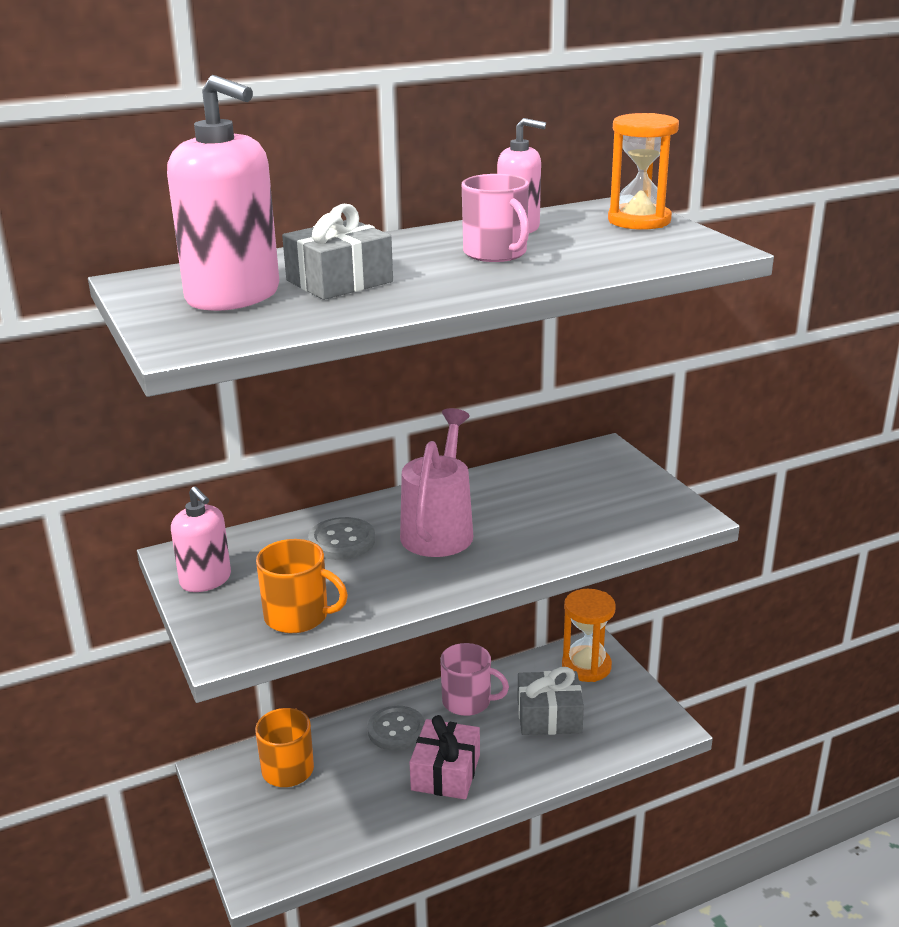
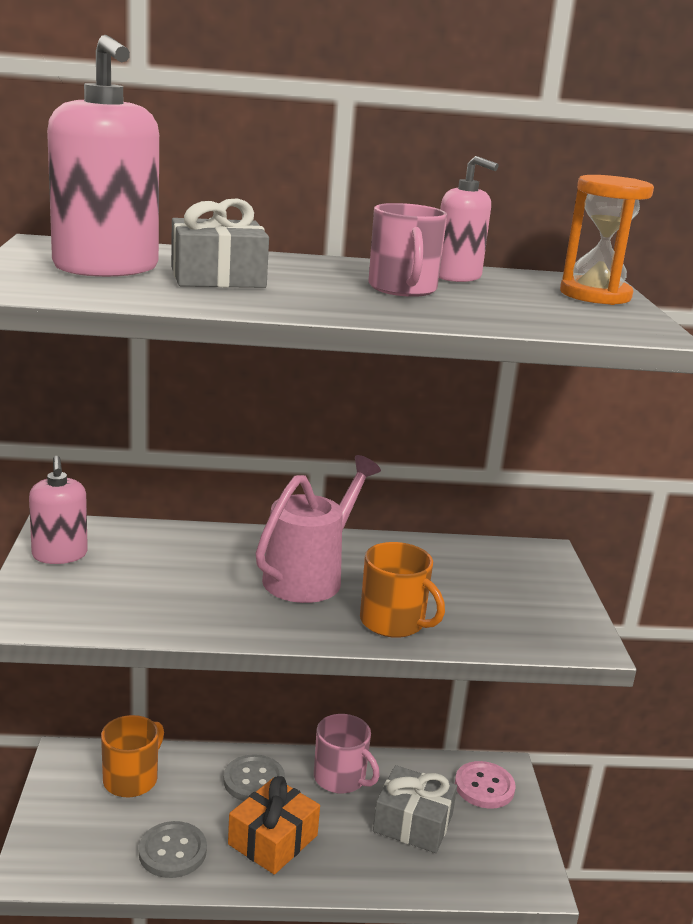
camera: 20 degrees right, 5 degrees down
(298, 616) = (108, 612): orange mug -> orange mug (394, 622)
(342, 541) = (209, 559): grey button -> grey button (172, 851)
(446, 772) = (273, 840): pink gift -> orange gift
(586, 666) = (484, 787): orange hourglass -> pink button

